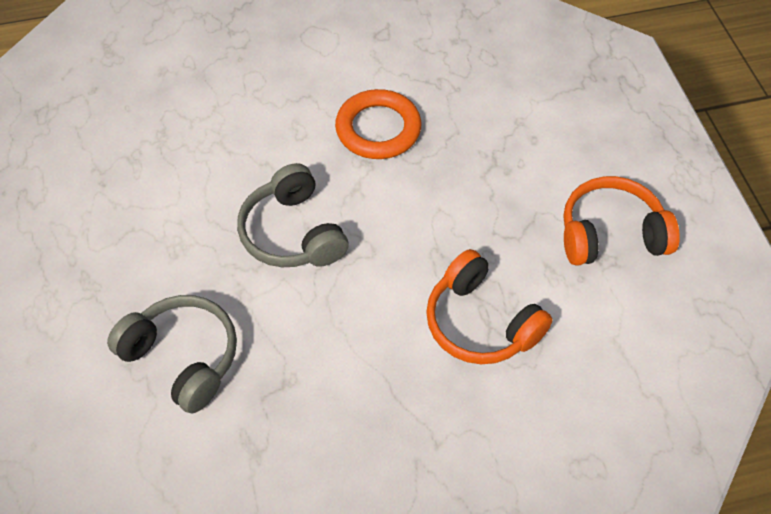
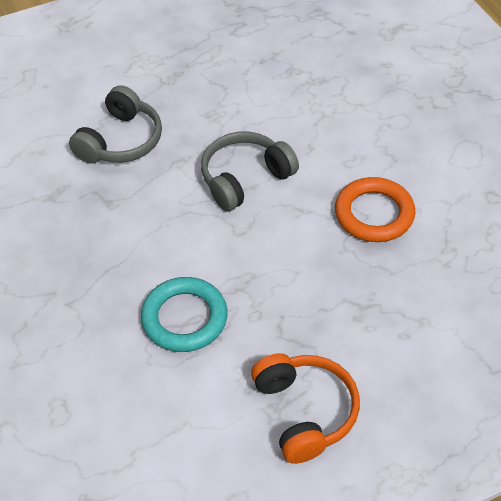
camera: 80 degrees right, 5 degrees down
(481, 322) = (184, 318): orange headphones -> turquoise ring

